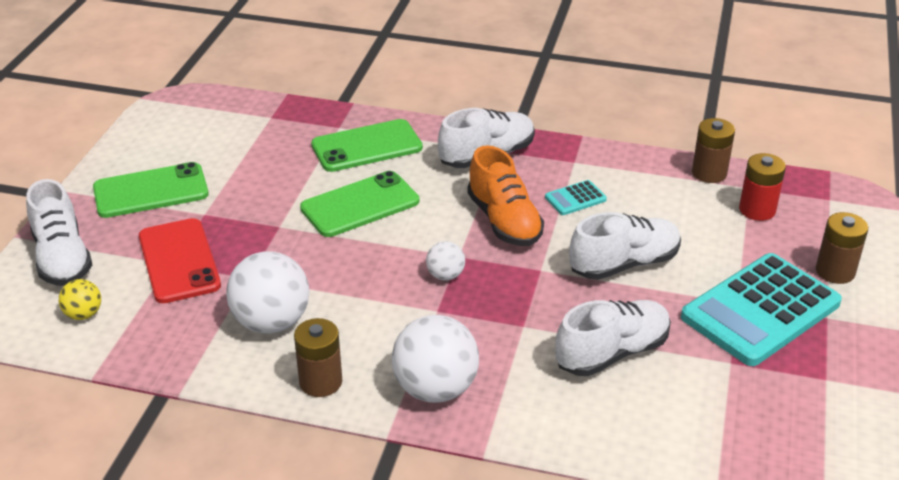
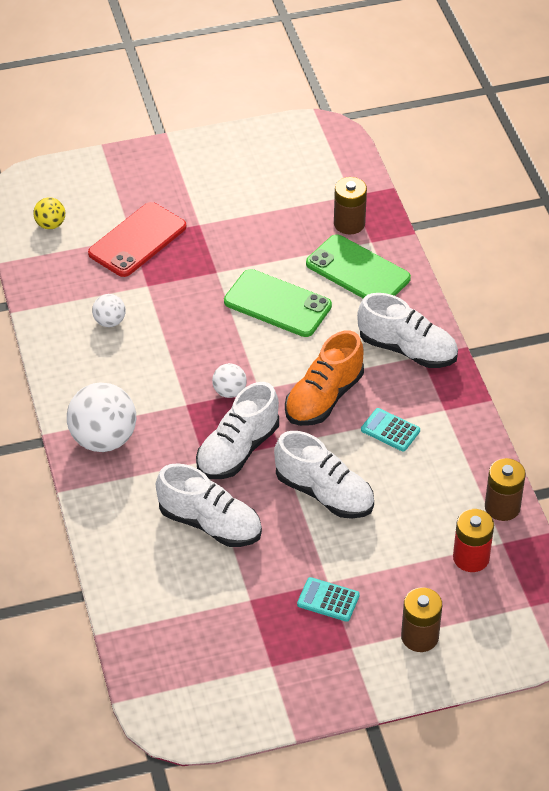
camera: 60 degrees right, 10 degrees up
(62, 258) = (97, 181): white shoe -> white shoe (237, 450)
(151, 191) = (203, 181): green phone -> none
(271, 322) = (109, 321): white ball -> white ball, size x0.51
(320, 382) = (69, 376): brown battery -> brown battery (349, 223)
(760, 310) = (328, 600): turquoise calculator -> turquoise calculator, size x0.42

